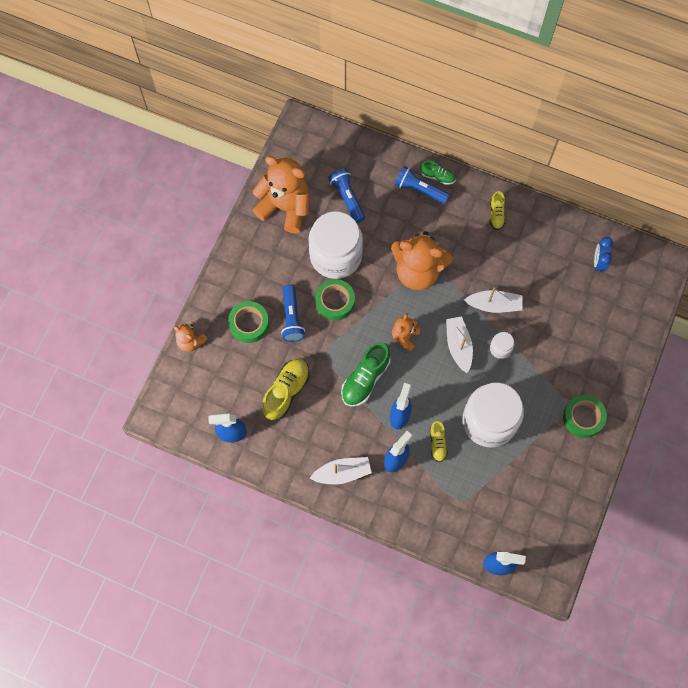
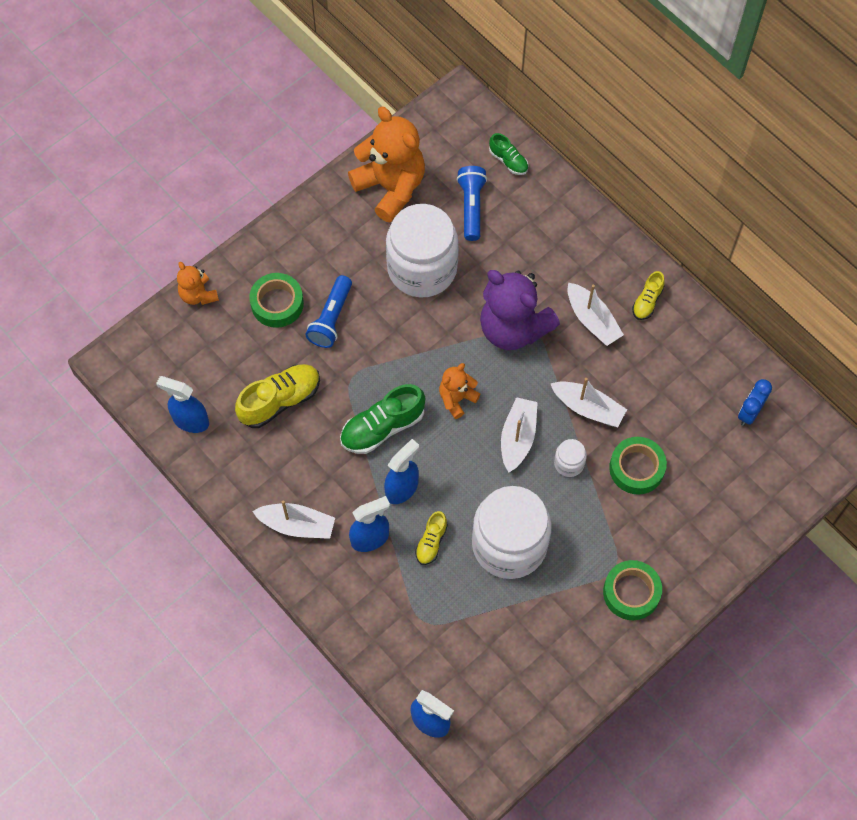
camera: 25 degrees right, 5 degrees down
(335, 302) = (393, 321): green tape -> green tape (636, 468)
(418, 271) = (513, 328): orange teddy bear -> purple teddy bear
(419, 189) = (565, 233): blue flashlight -> none
(437, 176) = (596, 227): green shoe -> green shoe (508, 161)
(467, 243) = (592, 320): none -> white boat

